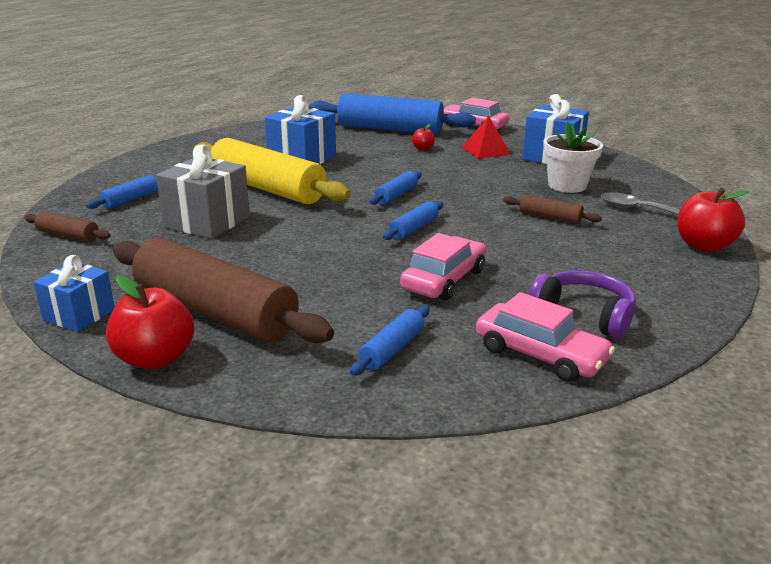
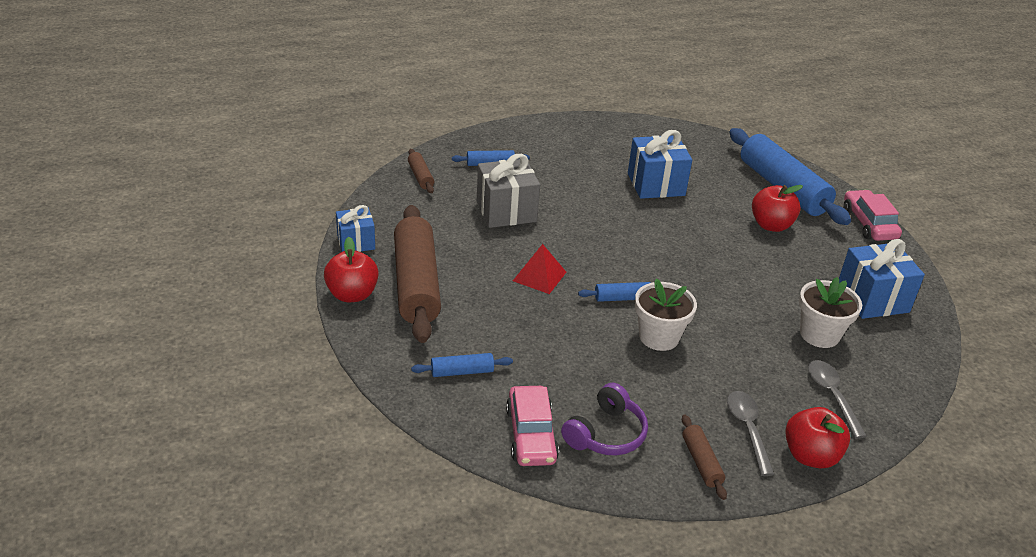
camera: 45 degrees right, 10 degrees up
(267, 188) = (586, 202): yellow rolling pin -> none
(396, 195) = (663, 261): blue rolling pin -> none
(423, 148) = (771, 225): red apple -> red apple, size x1.99
(444, 280) = (569, 349): pink car -> none
(486, 151) = (822, 258): red pyramid -> red pyramid (539, 276)
(486, 237) = (659, 337): none -> white flower pot
(550, 217) = (740, 352): brown rolling pin -> brown rolling pin (701, 462)
(584, 315) = (606, 434): purple headphones -> purple headphones turned 45 degrees clockwise
(646, 254) = (747, 429): none -> grey spoon

